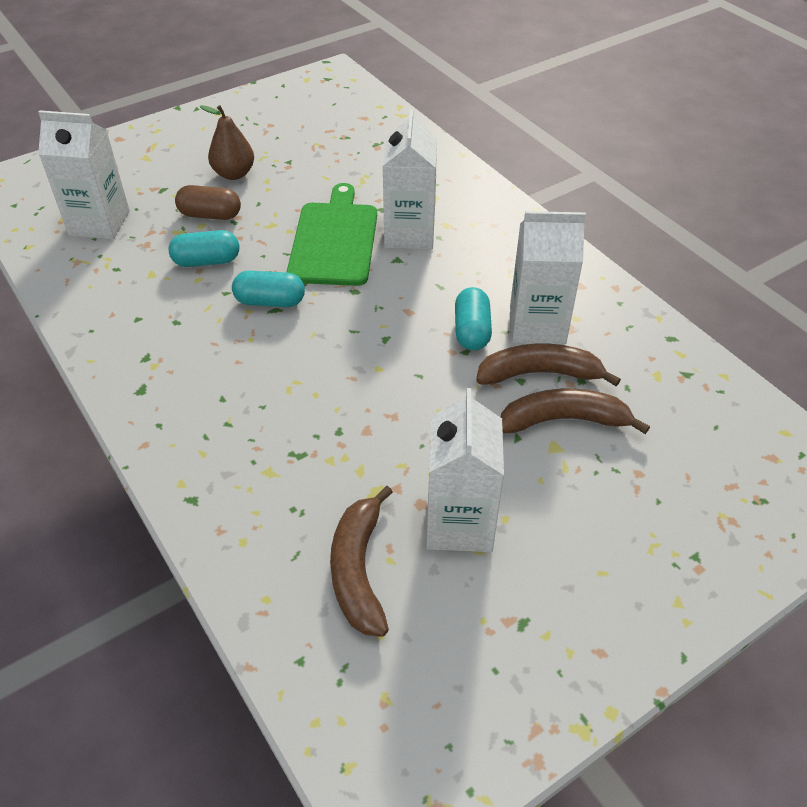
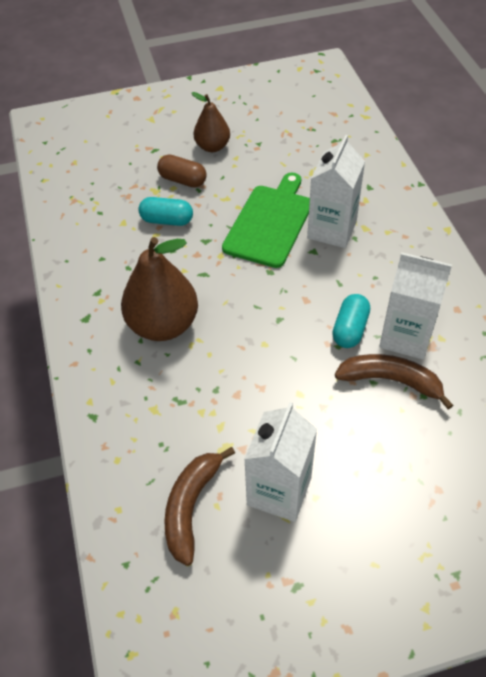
camera: 20 degrees right, 5 degrees up
(99, 223) = (100, 170): white carton -> none
(245, 375) = (163, 325): none -> brown pear
(270, 301) = (202, 266): turquoise capsule -> none
(563, 420) = (395, 426): brown banana -> none

